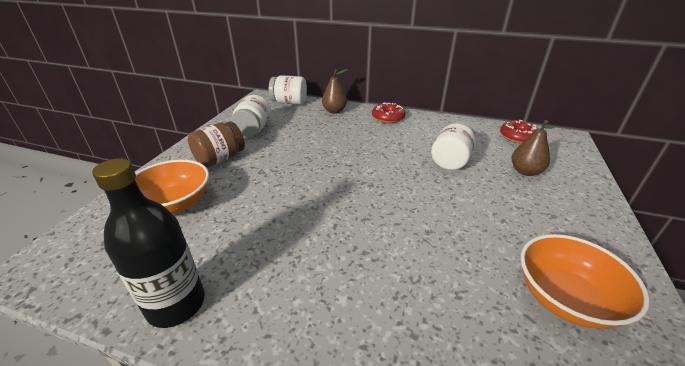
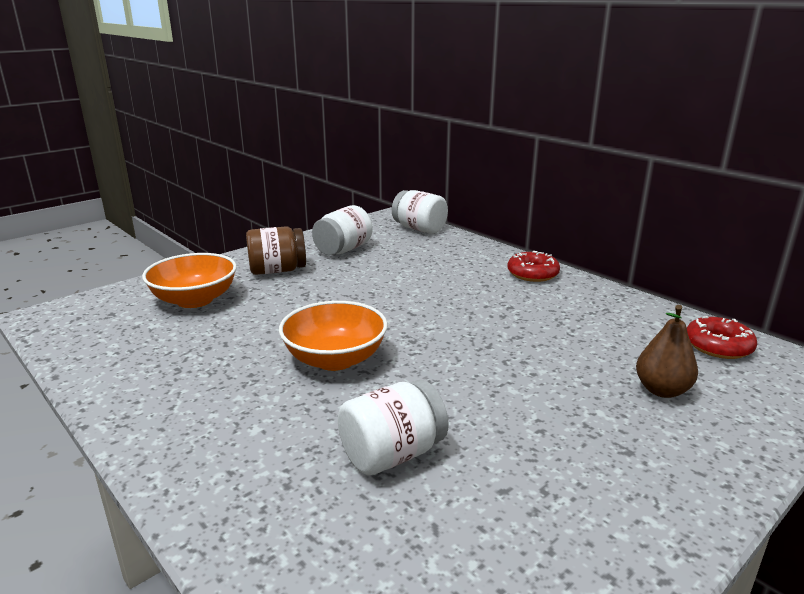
camera: 30 degrees right, 10 degrees down
(176, 304) = (117, 378): black bottle -> none
(334, 111) = (466, 250): brown pear -> none
(450, 160) = (558, 345): white jar -> white jar (392, 454)
(565, 298) = (509, 532): orange bowl -> orange bowl (335, 359)

